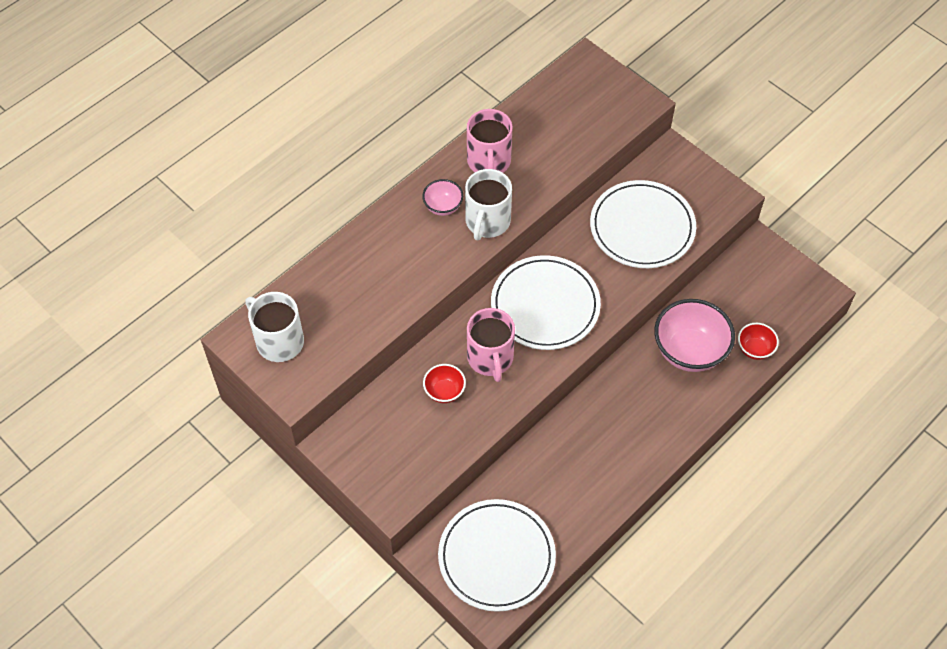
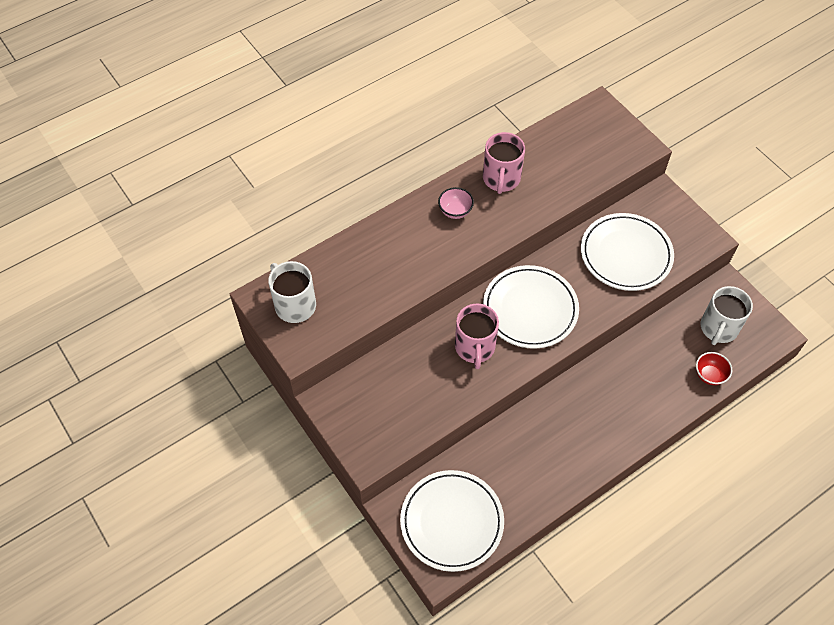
camera: 10 degrees right, 0 degrees up
(444, 391) = (430, 370): red bowl -> none
(487, 221) = (491, 229): white mug -> white mug (718, 328)
(689, 351) = (651, 368): pink bowl -> none

